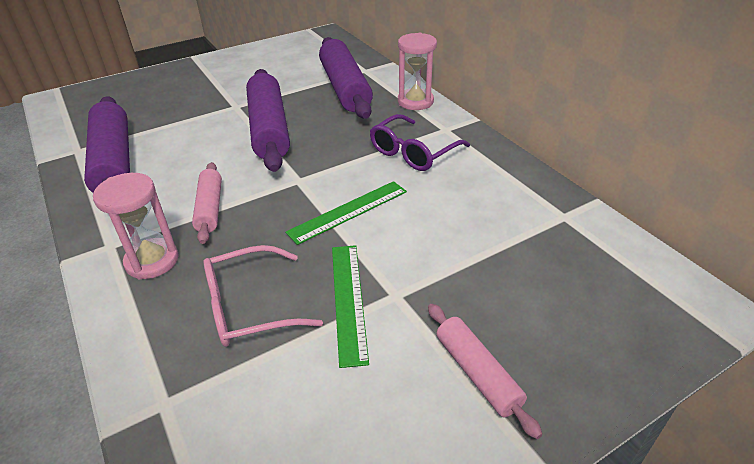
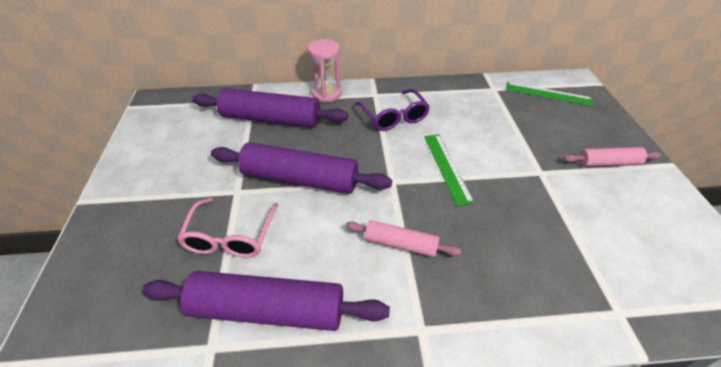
camera: 65 degrees left, 5 degrees up
(152, 261) = (458, 298): pink hourglass -> none
(250, 306) = (533, 244): pink glasses -> pink glasses (231, 236)
(348, 300) = (540, 194): green ruler -> green ruler (548, 94)

